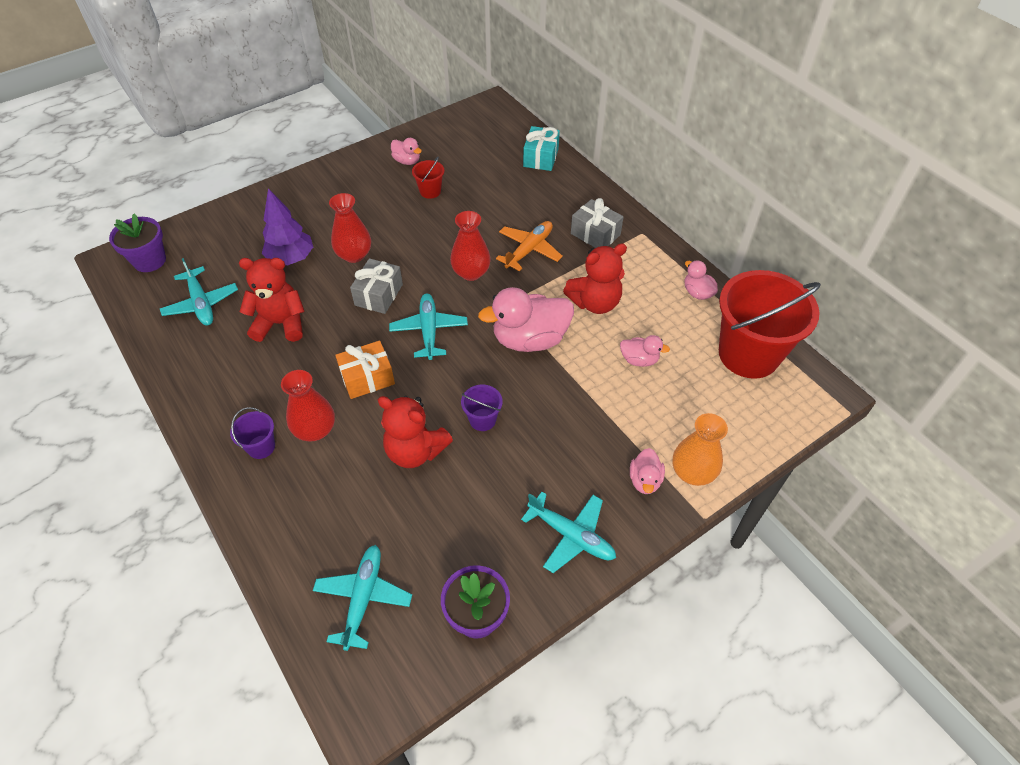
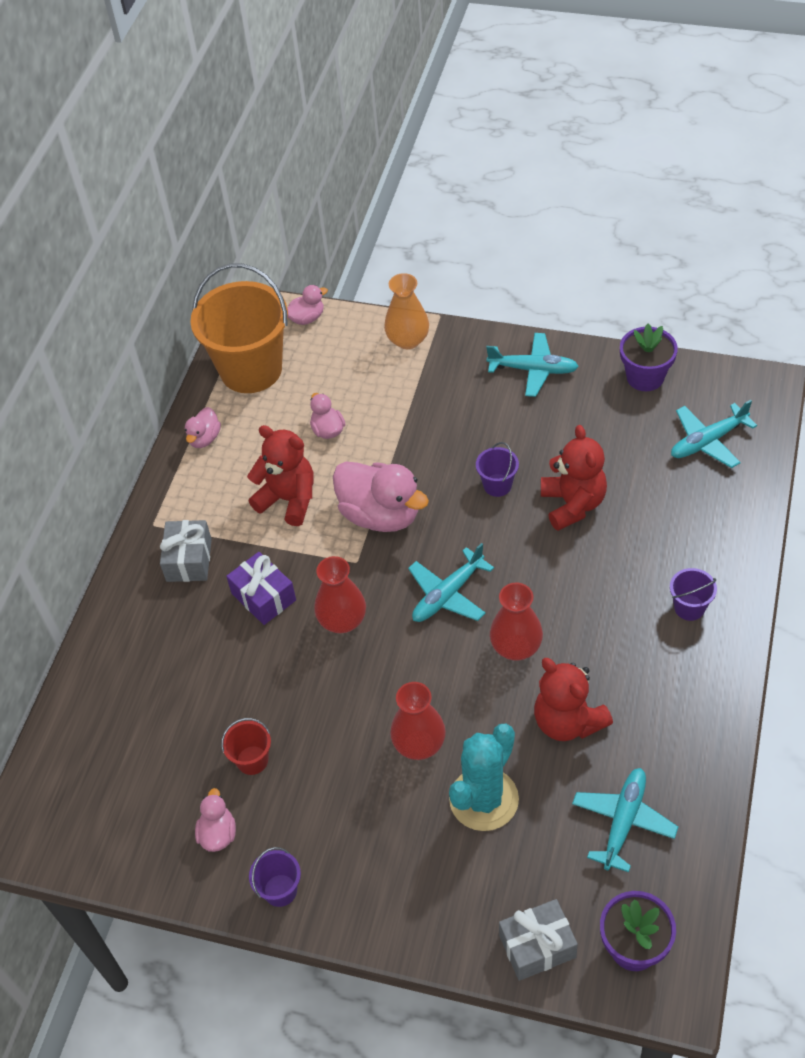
camera: 125 degrees left, 0 degrees up
(291, 259) = (484, 799): purple tree -> turquoise cactus
(315, 430) = (633, 585): red vase -> red vase (516, 647)
(351, 165) = (280, 890): none -> purple bucket
(367, 378) = (546, 595): orange gift -> none
(378, 295) = (448, 672): grey gift -> grey gift (537, 946)
(529, 250) = (263, 597): orange plane -> purple gift
(541, 158) = (94, 697): turquoise gift -> none
(571, 536) = (533, 370): turquoise plane -> turquoise plane turned 105 degrees clockwise
(645, 480) = (444, 360): pink duck -> pink duck (307, 318)
(748, 354) = (251, 369): red bucket -> orange bucket

